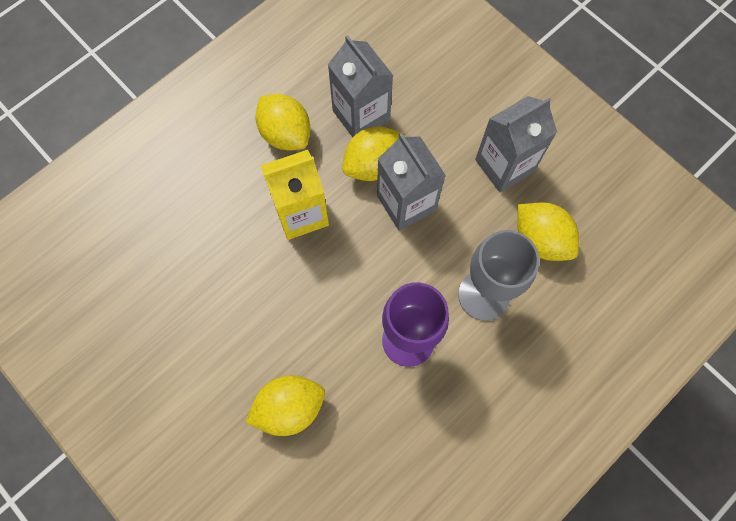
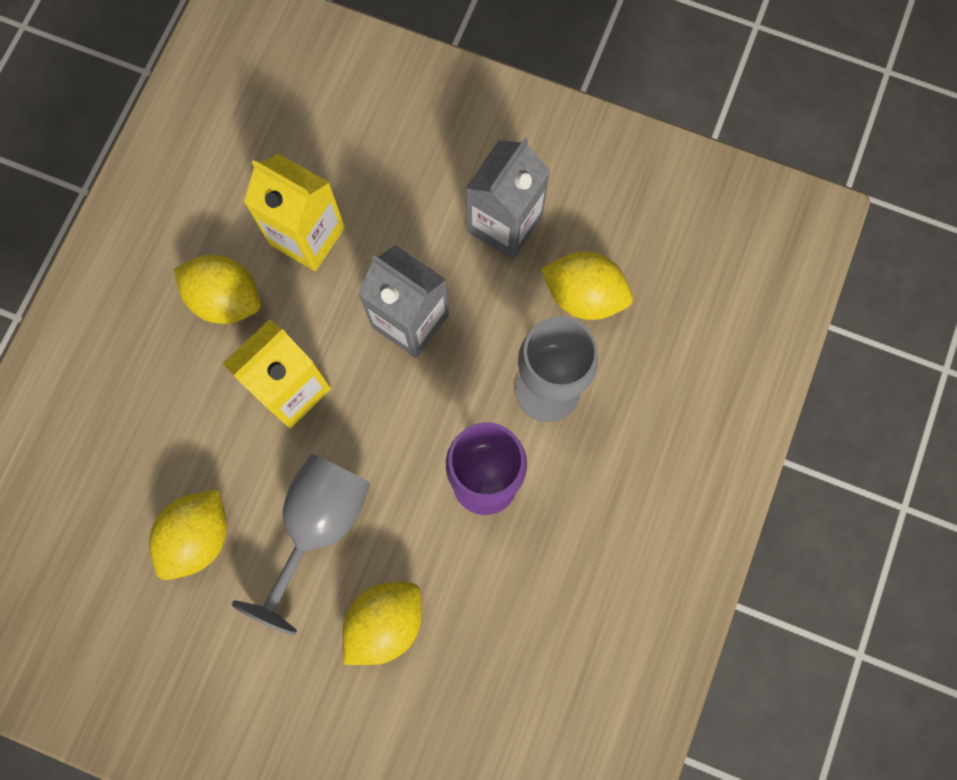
camera: 25 degrees left, 5 degrees up
(276, 316) = (319, 524): none -> grey goblet
(361, 115) = (307, 236): grey carton -> yellow carton
(373, 165) = (350, 291): yellow lemon -> yellow lemon (199, 536)

